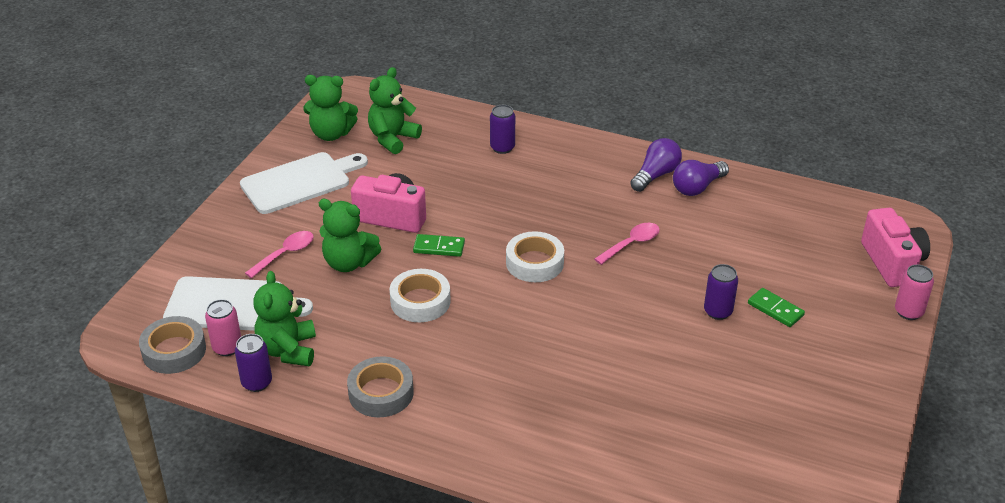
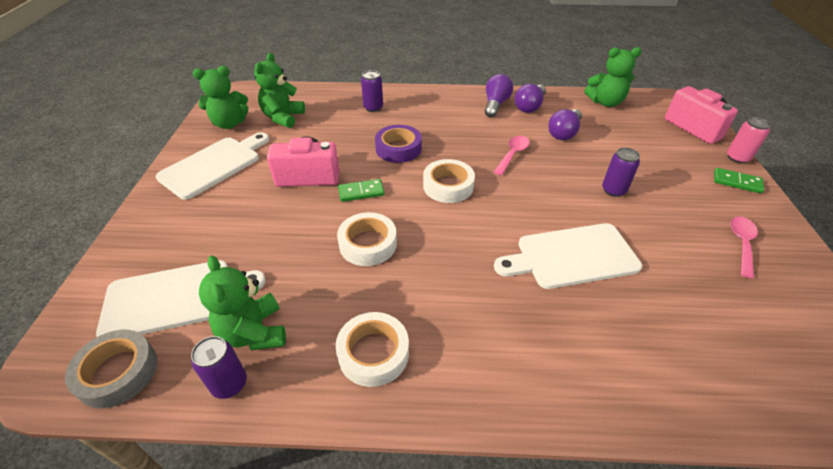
camera: 20 degrees left, 5 degrees up
(227, 347) = (183, 349): pink can -> none
(285, 254) = (219, 231): pink spoon -> pink spoon (741, 244)
(348, 263) = (285, 225): green teddy bear -> green teddy bear (605, 102)
(381, 393) = (373, 353): grey tape -> white tape
(504, 207) = (398, 149): none -> purple tape
(616, 364) = (571, 256): none -> white cutting board
(714, 232) = (564, 133): none -> purple light bulb
(775, 309) = (651, 178): green domino -> green domino (737, 182)

